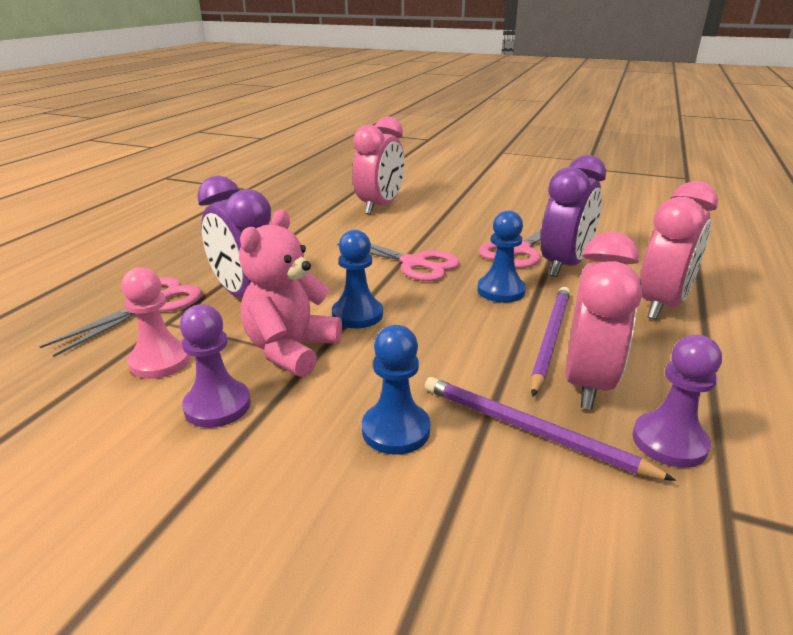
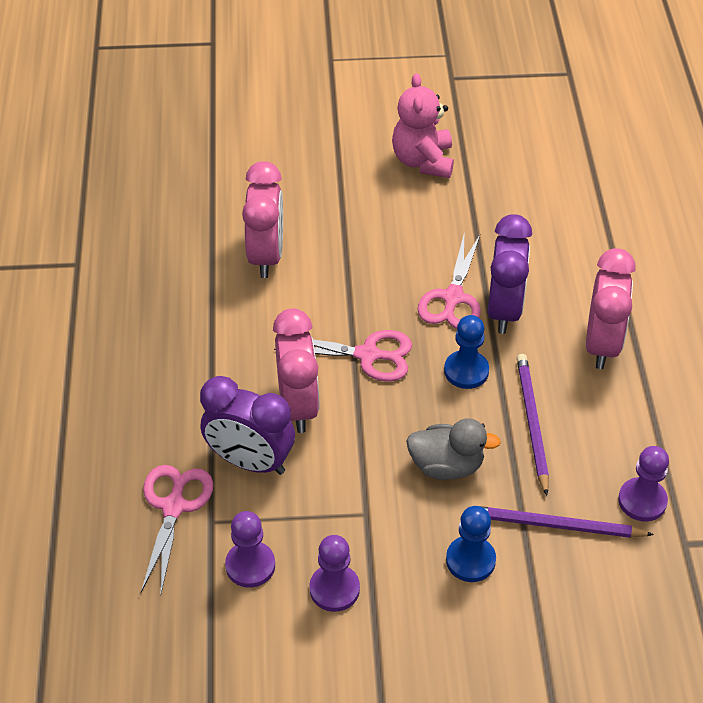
camera: 25 degrees left, 20 degrees up
(160, 361) = (250, 565): pink pawn -> purple pawn
(291, 350) = (342, 513): pink teddy bear -> pink teddy bear (423, 161)
(357, 315) = (365, 450): blue pawn -> none
(431, 345) = (446, 466): none -> grey duck
(587, 383) = (576, 464): pink clock -> pink clock (298, 406)

